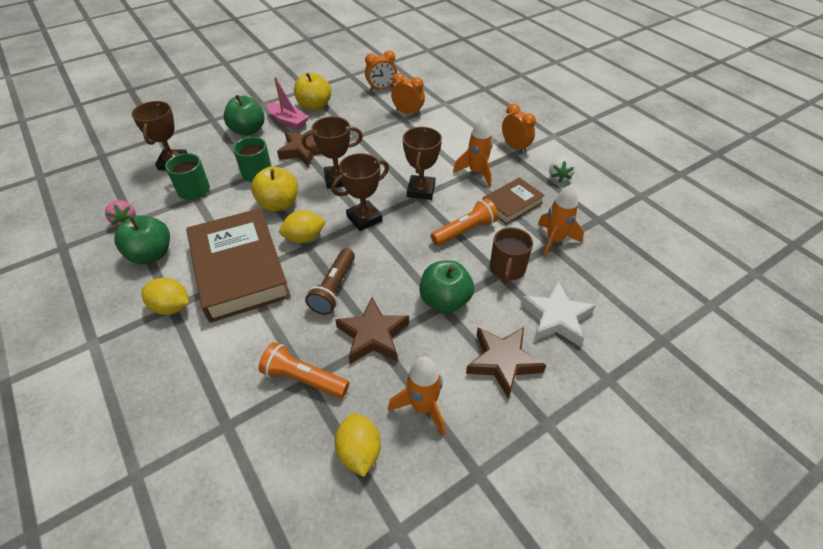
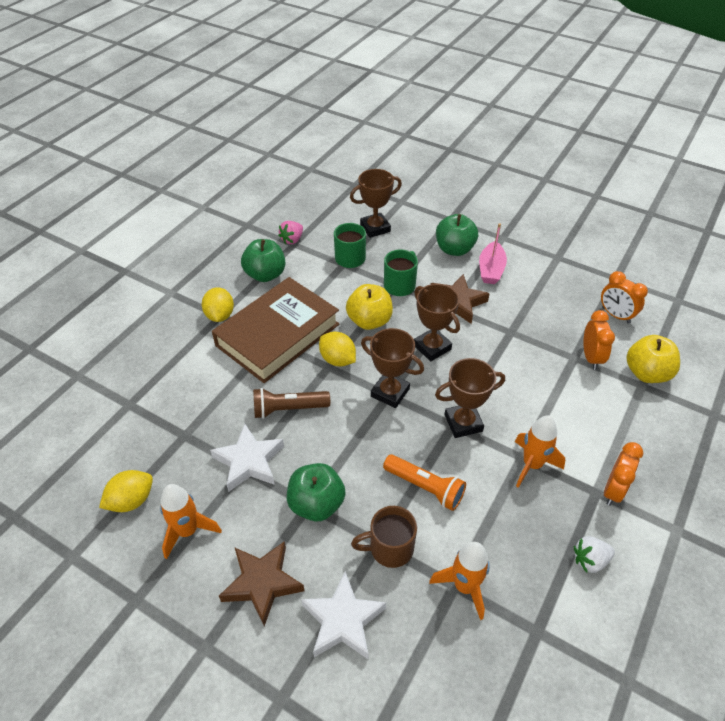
camera: 65 degrees right, 0 degrees up
(304, 379) = (185, 432): orange flashlight -> none
(314, 106) = (532, 276): yellow apple -> yellow apple (646, 373)
(373, 335) = (249, 461): brown star -> white star
(512, 204) = (500, 520): brown book -> none

